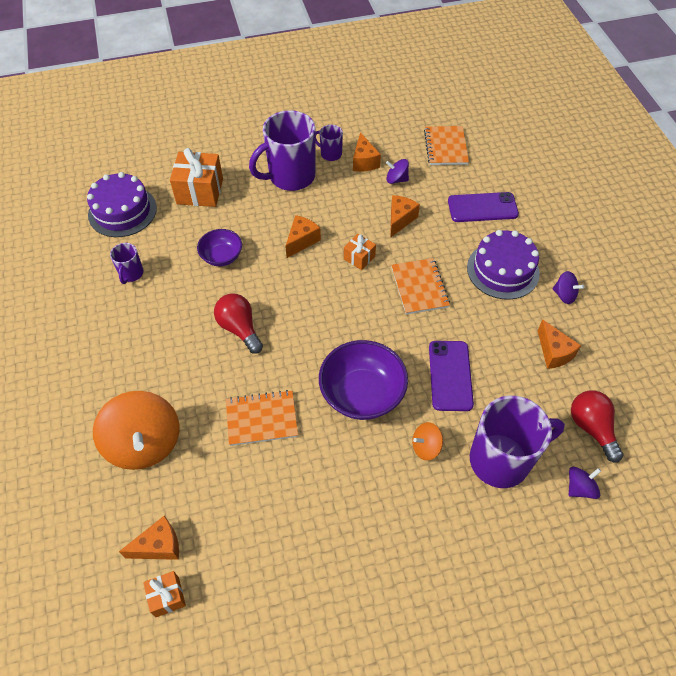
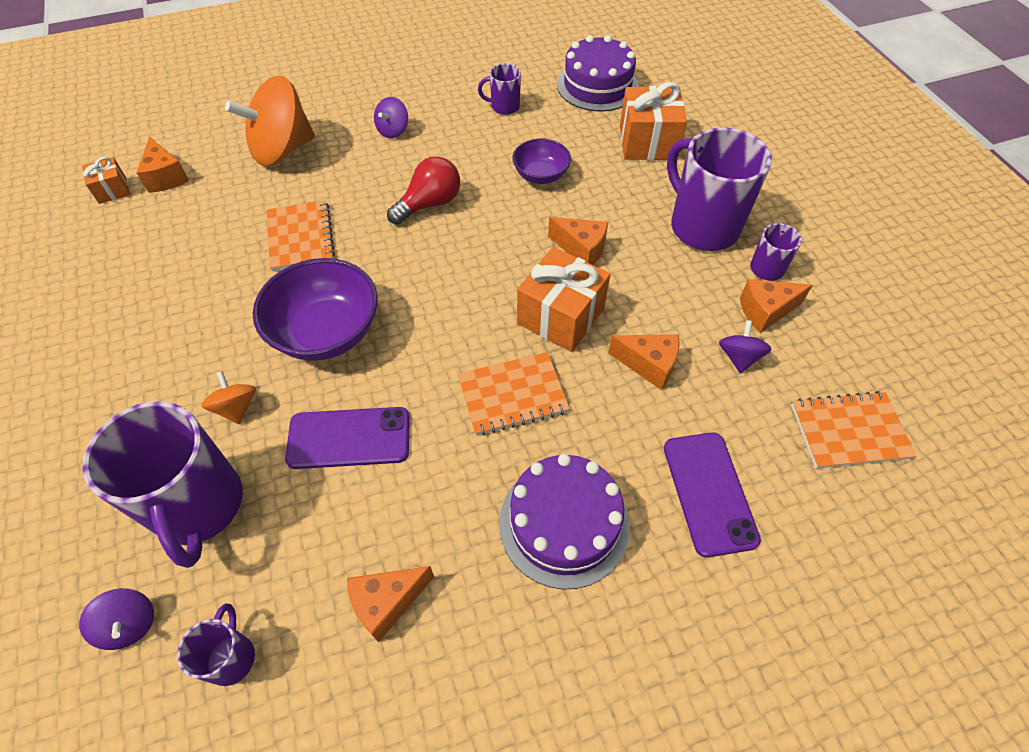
camera: 85 degrees right, 0 degrees up
(359, 258) = (560, 316): orange gift -> orange gift, size x1.87
(564, 295) = (517, 634): purple spinning top -> purple spinning top (393, 130)
(591, 428) = (231, 657): red light bulb -> purple mug

